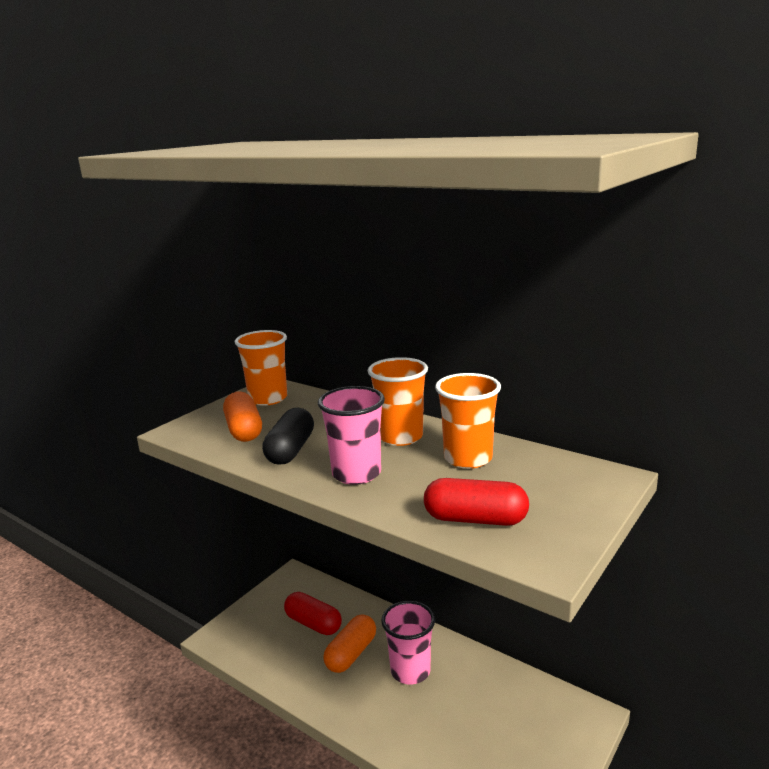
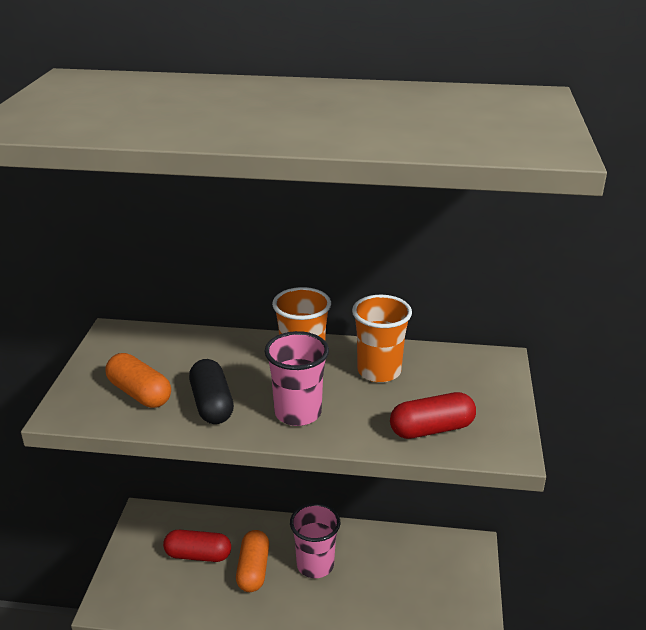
camera: 30 degrees left, 10 degrees up
(268, 399) = (127, 348): orange cup -> none

